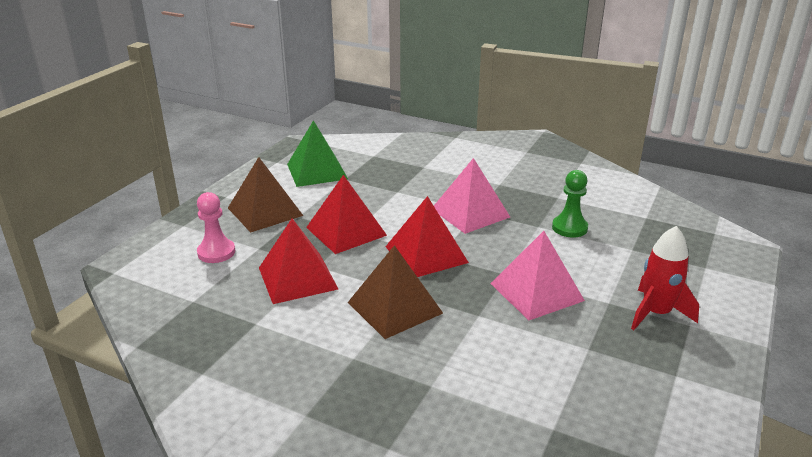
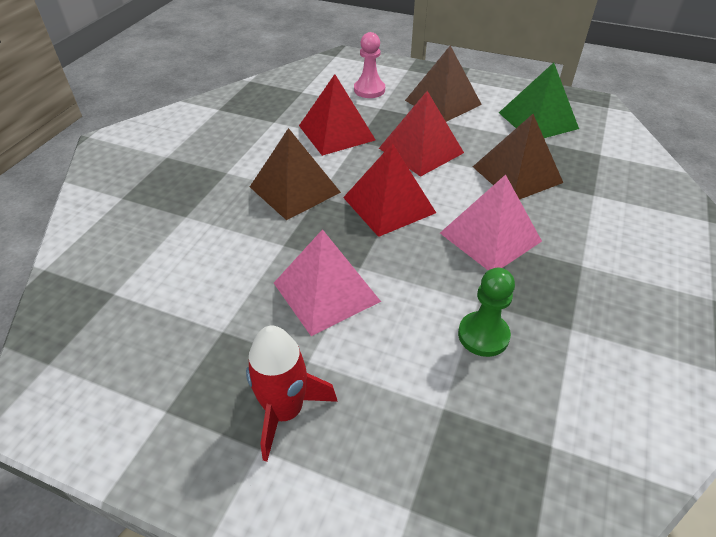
camera: 85 degrees right, 15 degrees up
(393, 191) = (517, 174): none -> brown pyramid

